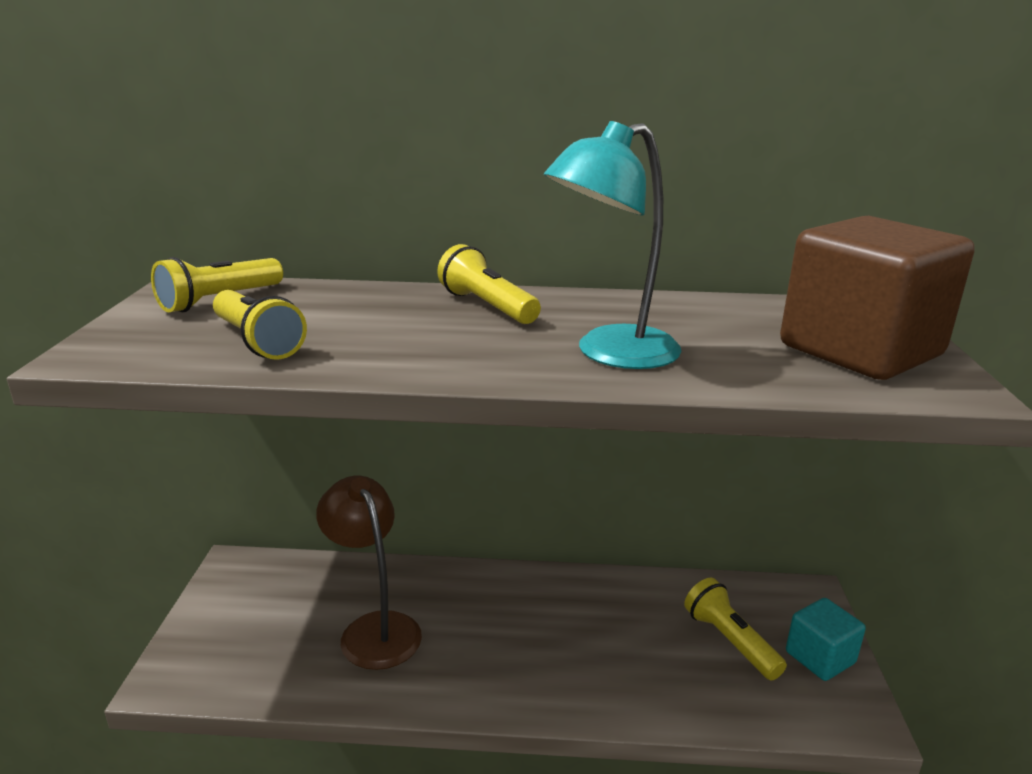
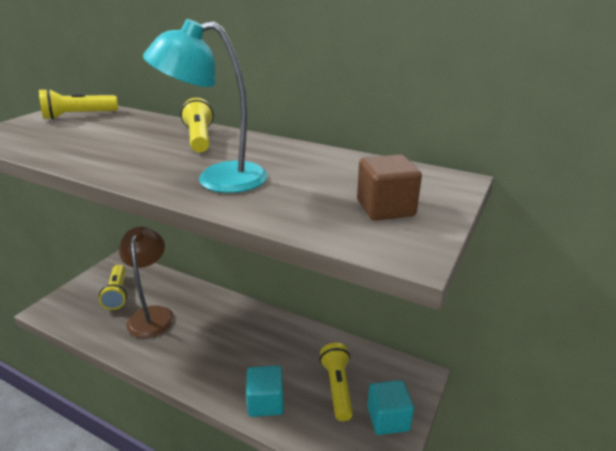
camera: 25 degrees right, 5 degrees up
(258, 341) = (58, 140): yellow flashlight -> yellow flashlight (117, 294)
(657, 693) = (266, 402): none -> turquoise cube
(860, 351) = (385, 208): brown cube -> brown cube, size x0.53

